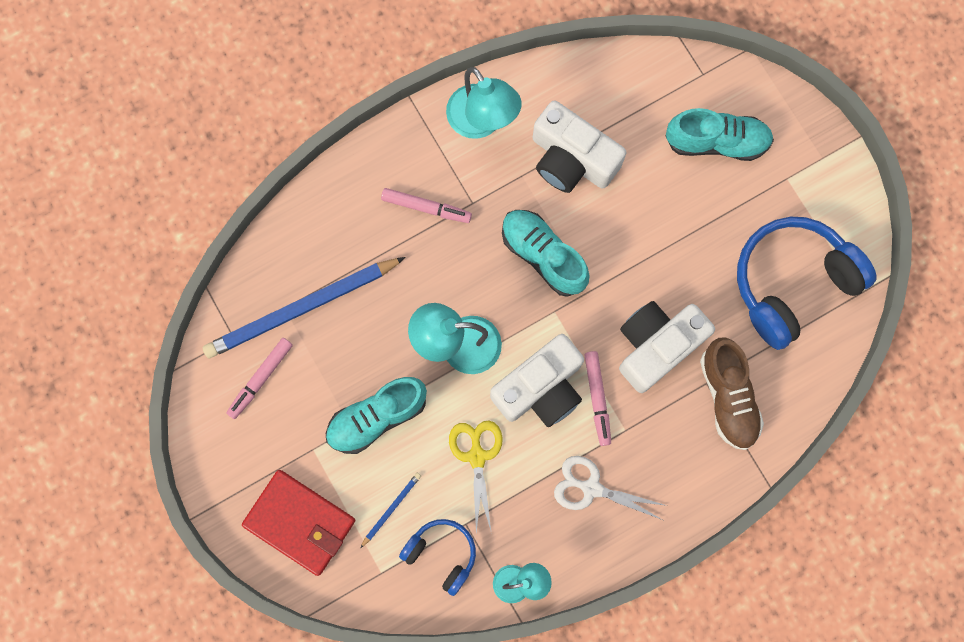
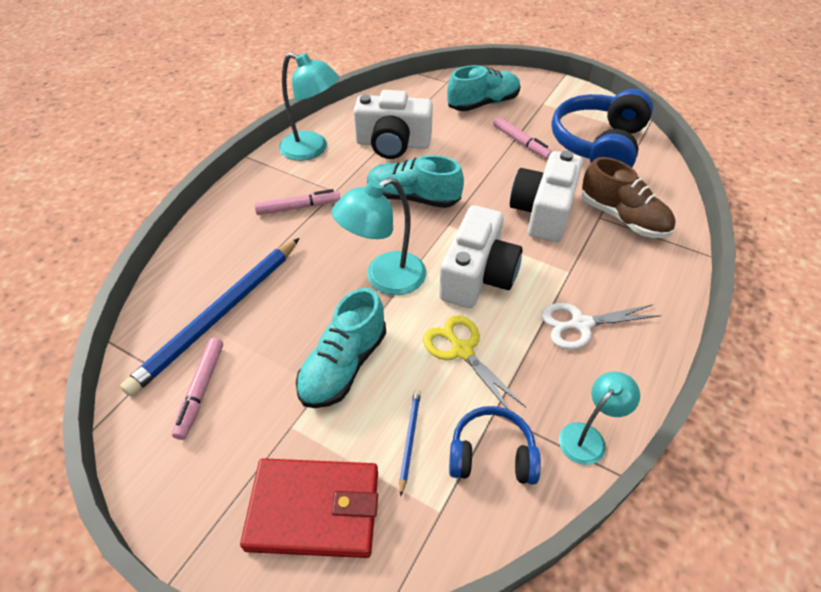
camera: 30 degrees left, 30 degrees down
(597, 398) = (529, 262): pink marker -> pink marker (521, 142)

